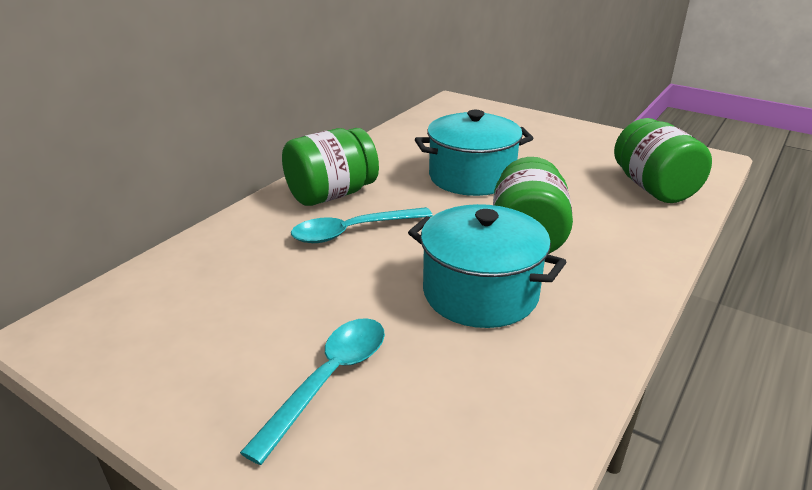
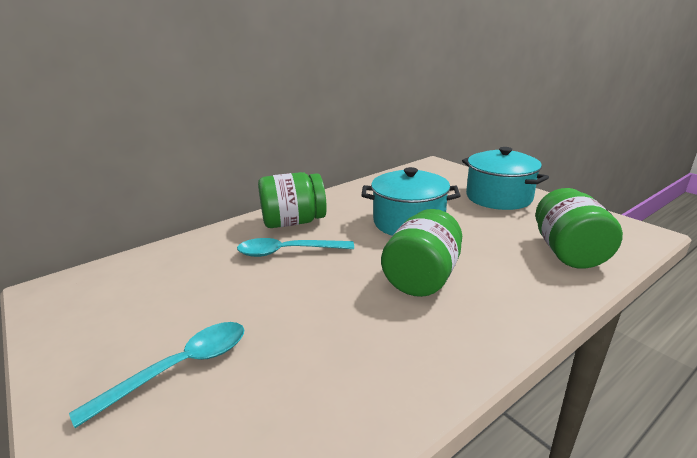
camera: 20 degrees right, 5 degrees down
(480, 293) = (349, 319): turquoise pot -> turquoise pot (498, 197)

